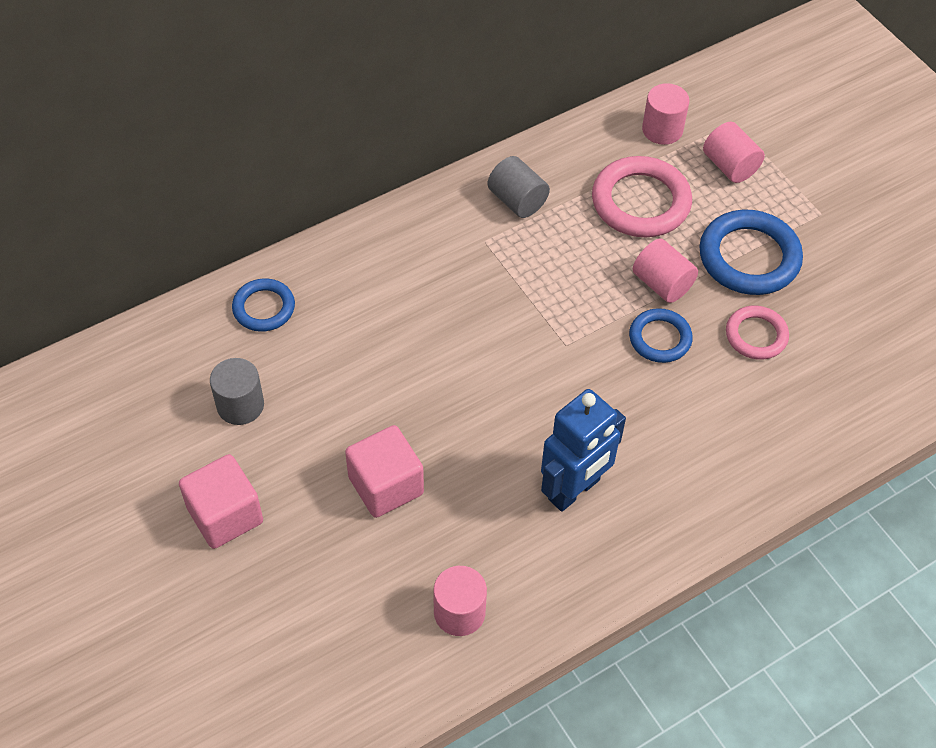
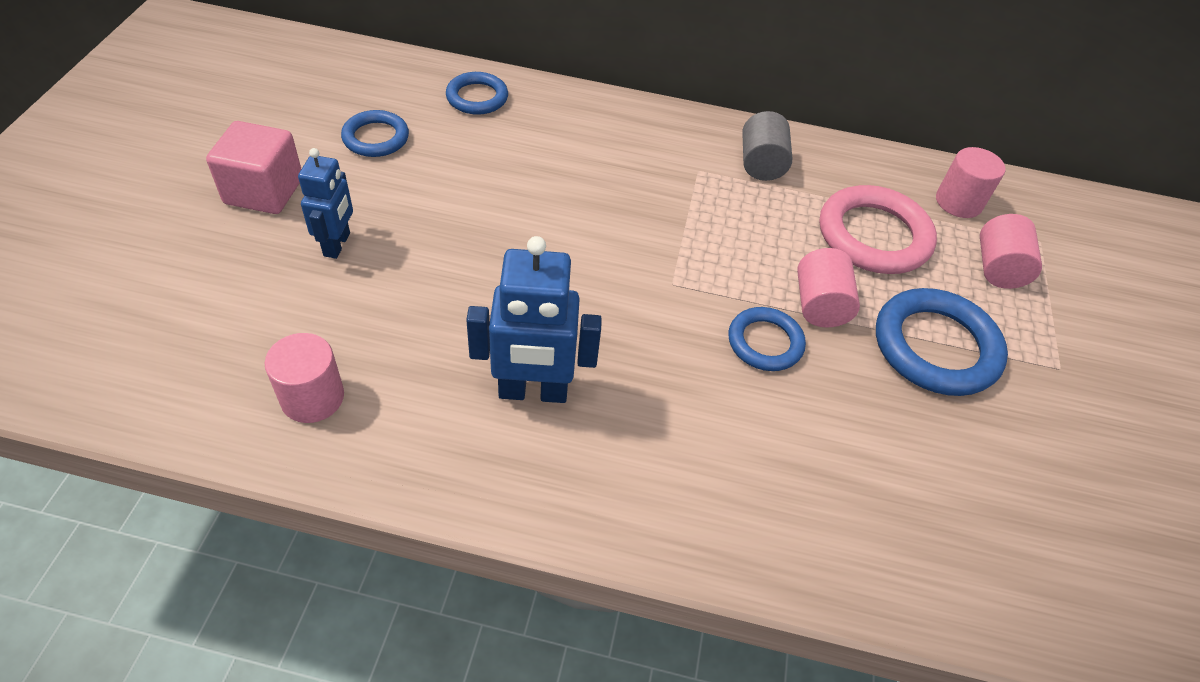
camera: 40 degrees right, 5 degrees down
(240, 405) = (376, 138): grey cylinder -> blue ring
(332, 506) = (337, 244): none -> blue robot
(386, 485) = (394, 263): pink cube -> none
(756, 335) = (867, 412): pink ring -> none

